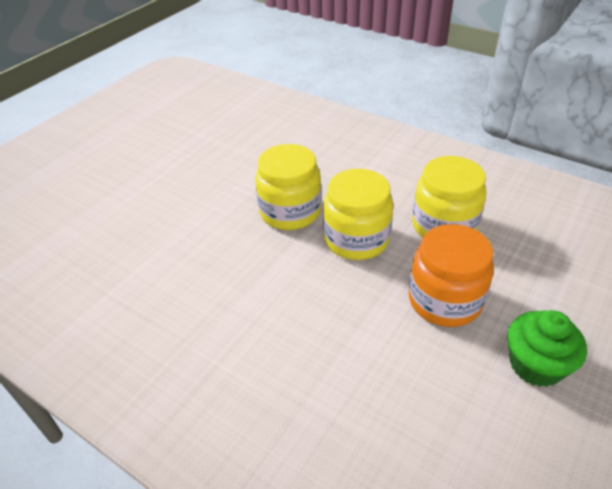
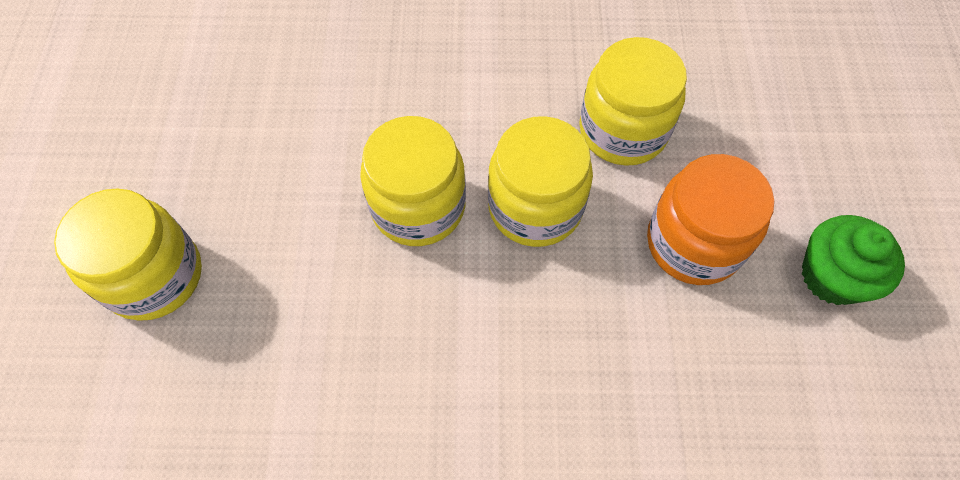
camera: 35 degrees left, 20 degrees up
(139, 186) = (154, 276): none -> yellow jar

